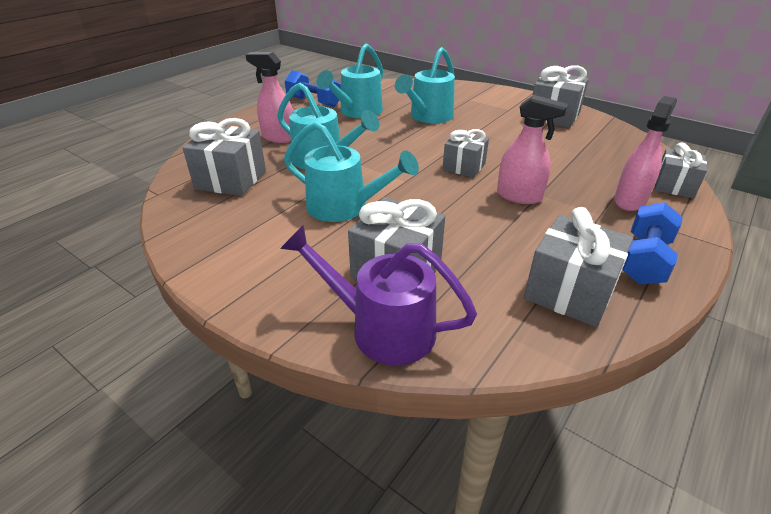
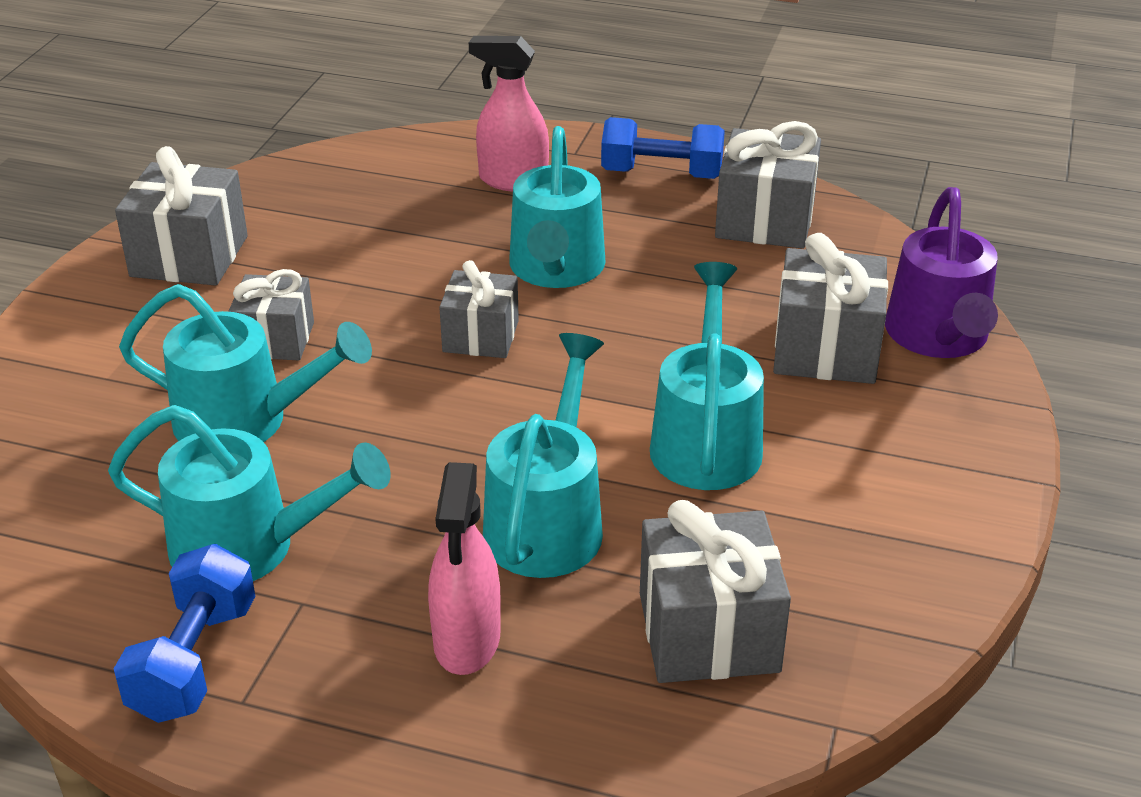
camera: 110 degrees left, 0 degrees up
(519, 196) = (556, 270): pink spray bottle -> turquoise watering can
(674, 186) = (446, 147): grey gift -> grey gift (275, 339)

